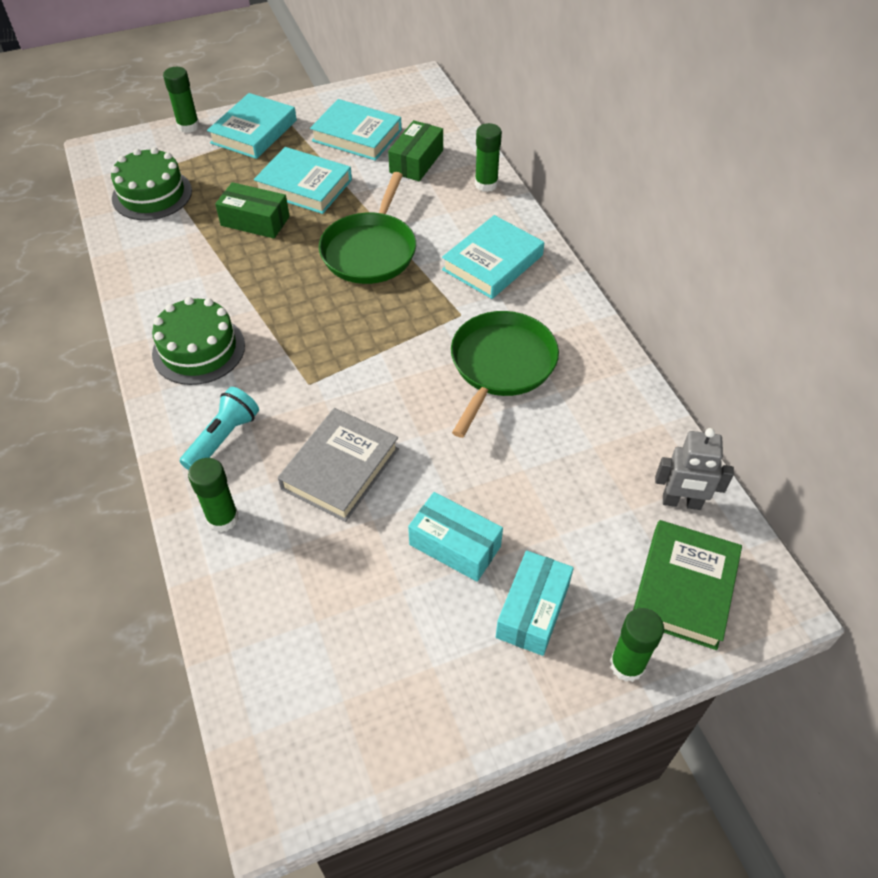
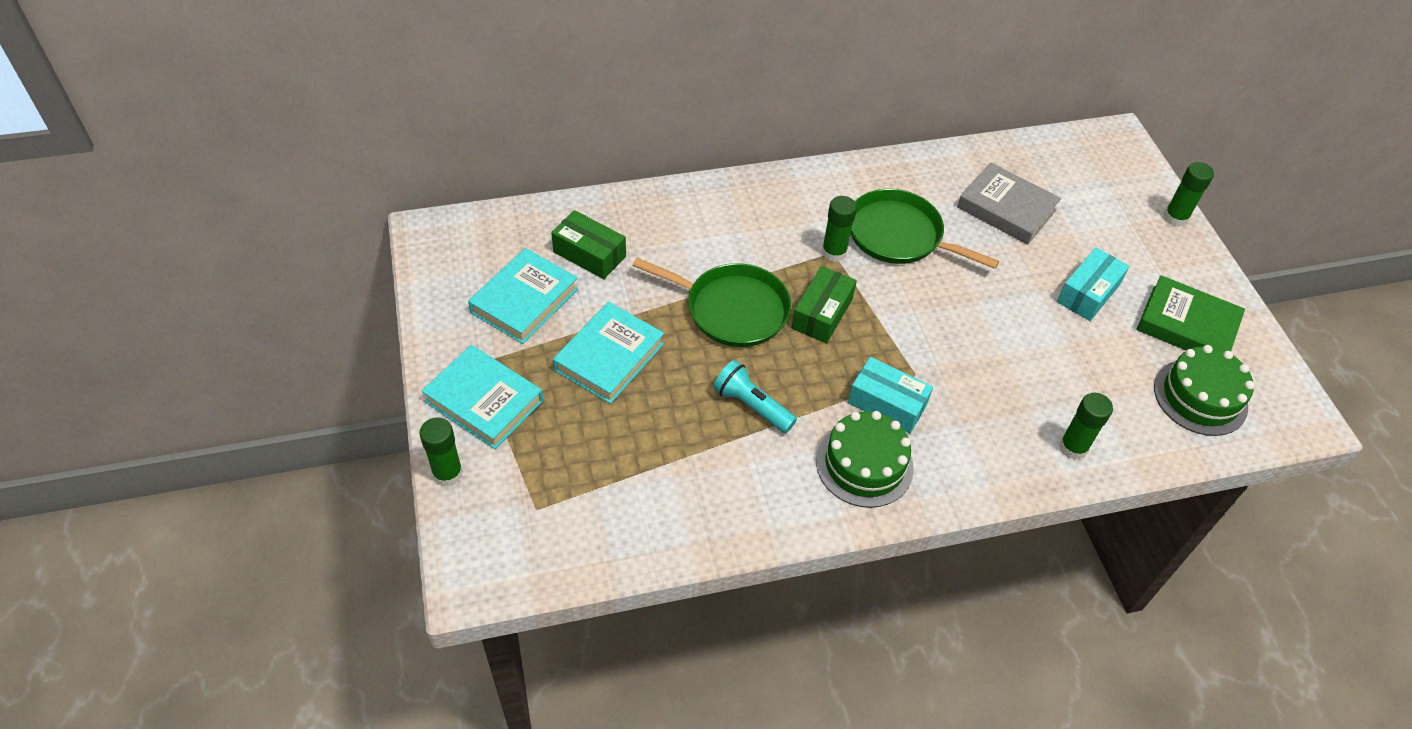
camera: 85 degrees left, 0 degrees up
(152, 194) = (588, 514): green cake -> green cake (1200, 397)
(223, 438) = (982, 445): turquoise flashlight -> turquoise flashlight (751, 405)
(255, 221) = (663, 407): green box -> green box (822, 313)
(340, 469) = (1015, 359): grey book -> grey book (1006, 208)
(486, 184) = (643, 205): green glue stick -> green glue stick (834, 252)
(492, 262) = (765, 219): turquoise book -> none
(532, 611) = (1140, 258): turquoise box -> turquoise box (887, 404)
(681, 502) = (1040, 160): grey robot -> none
(684, 588) = (1112, 176): green book -> green book (1187, 325)

